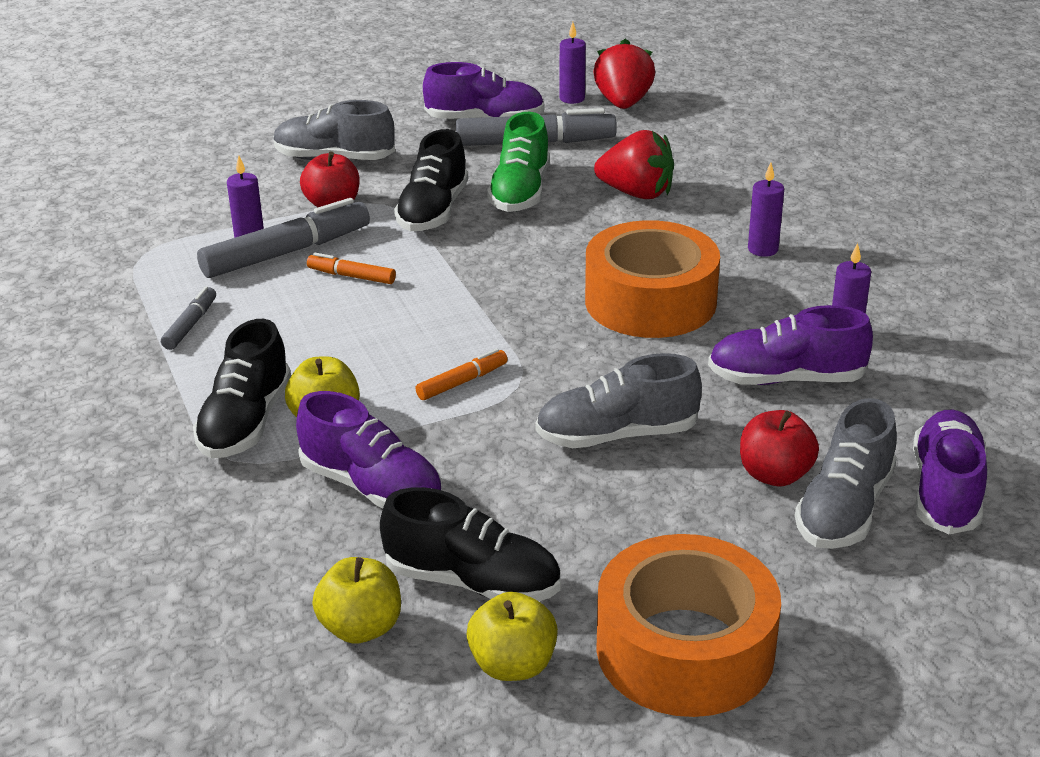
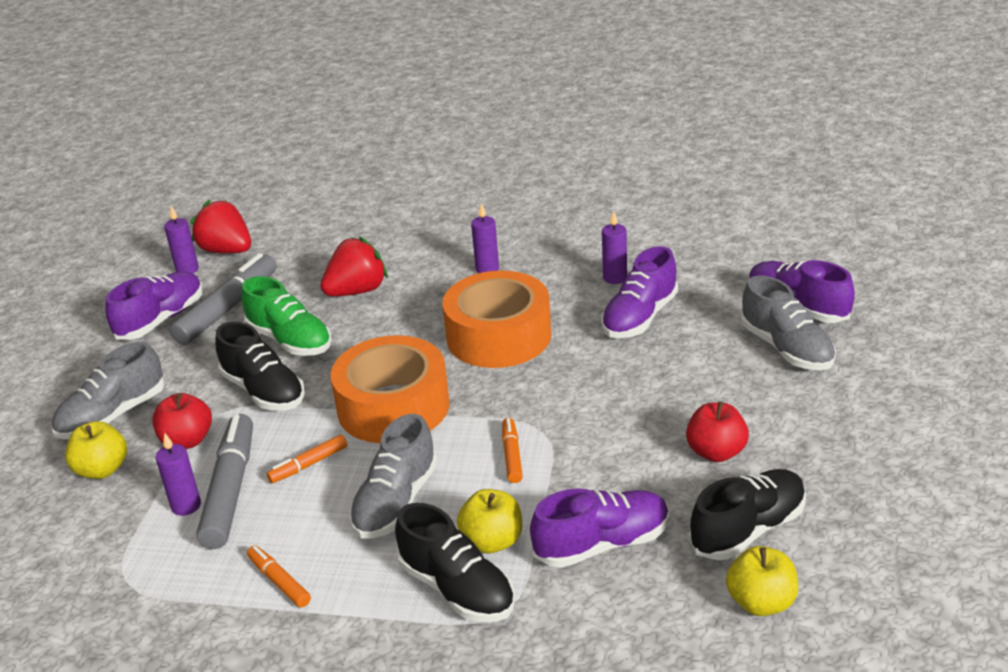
camera: 55 degrees left, 0 degrees up
(190, 325) = (279, 581): grey marker -> orange marker
(513, 665) = (846, 540): yellow apple -> yellow apple (102, 469)
(616, 435) = (638, 407): grey shoe -> grey shoe (396, 502)
(685, 649) = (875, 461): orange tape -> orange tape (393, 406)
(775, 475) = (733, 360): red apple -> red apple (716, 452)

